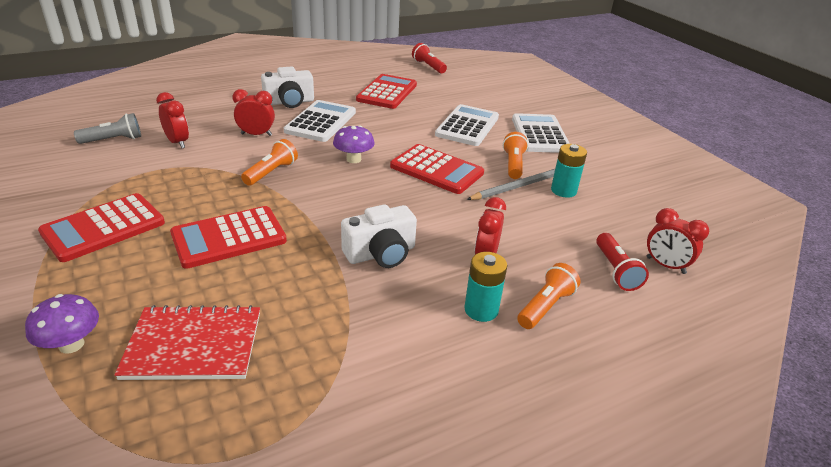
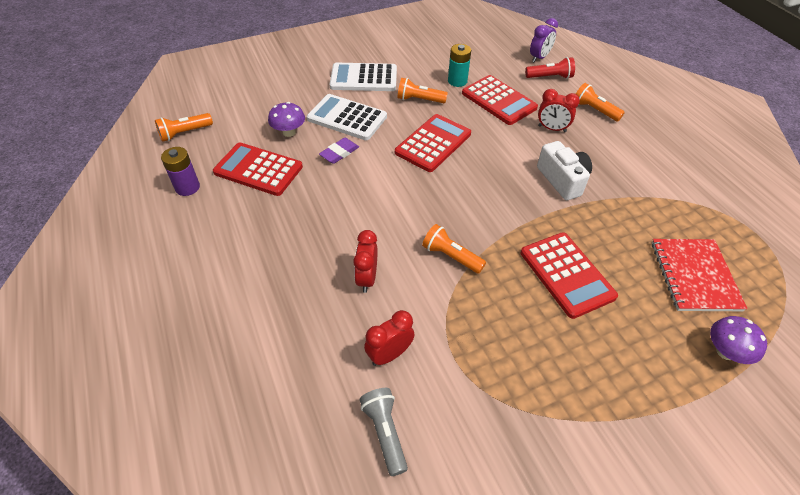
camera: 85 degrees left, 15 degrees up
(103, 228) = (577, 379): red calculator -> red calculator (499, 100)
(289, 102) = (277, 255): white camera -> none
(321, 122) = (334, 224): white calculator -> none
(353, 159) = (418, 196): purple mushroom -> purple mushroom (289, 132)
(365, 71) = (187, 187): none -> purple battery
(413, 123) = (339, 153): none -> purple eraser
(428, 66) = (184, 133): red flashlight -> orange flashlight
(481, 310) = (607, 136): turquoise battery -> none
(518, 186) = (455, 102): grey pencil -> none
(665, 265) = (539, 58): red clock -> purple clock

